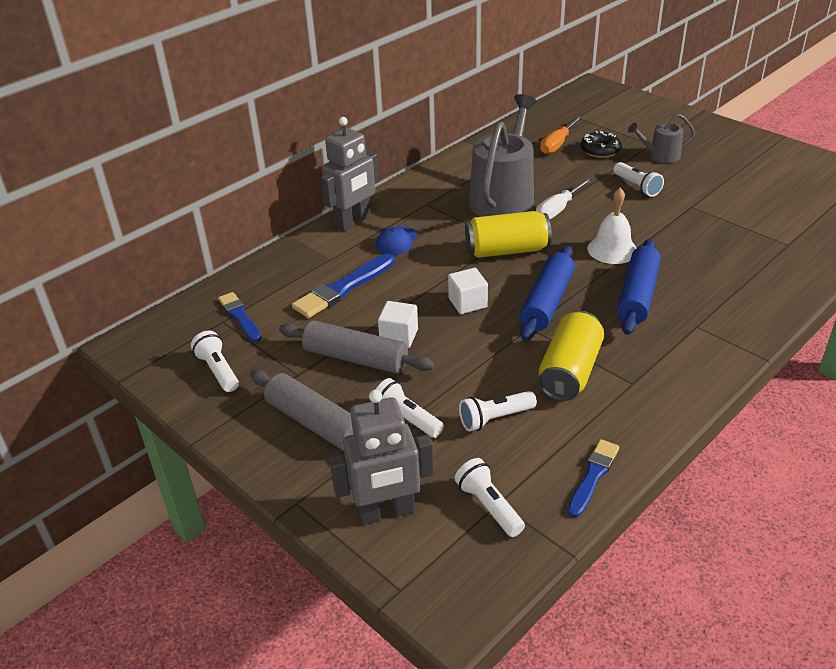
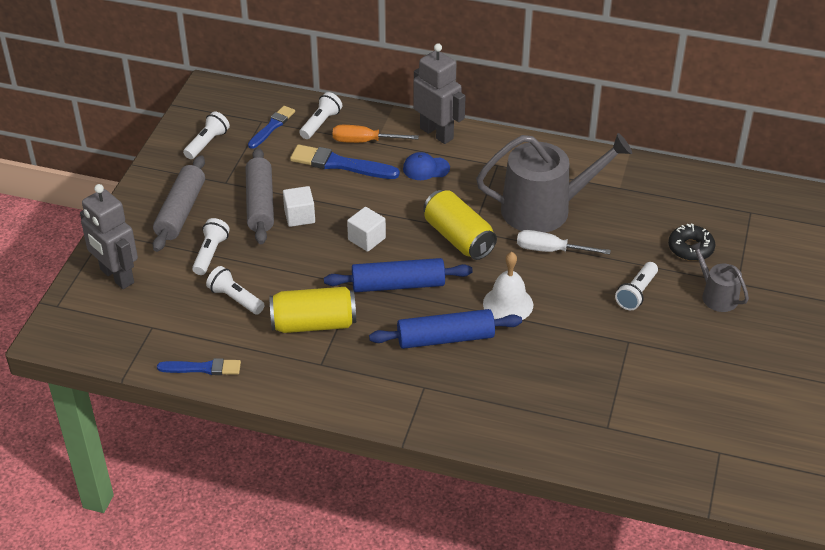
camera: 60 degrees right, 5 degrees up
(353, 222) = (437, 133): grey robot -> grey robot turned 150 degrees counterclockwise
(489, 506) = (146, 323): white flashlight -> white flashlight (320, 123)
(557, 144) = (677, 214): orange screwdriver -> orange screwdriver (364, 141)

